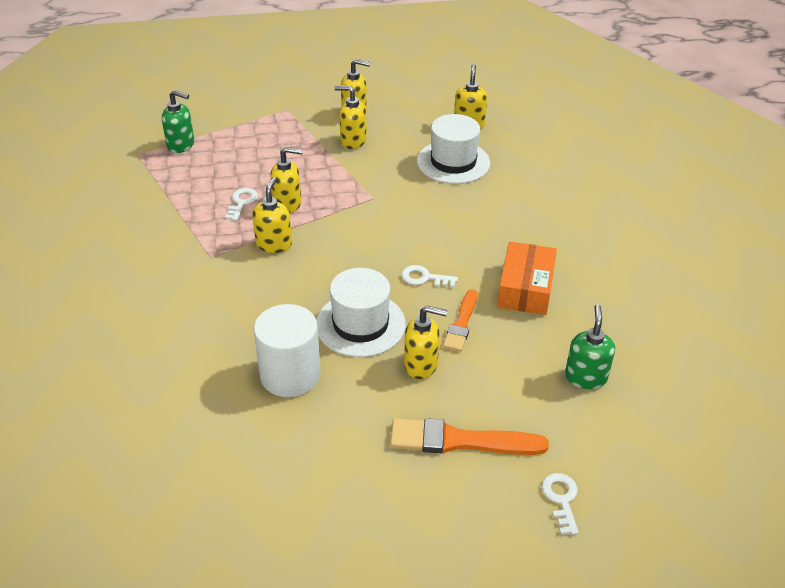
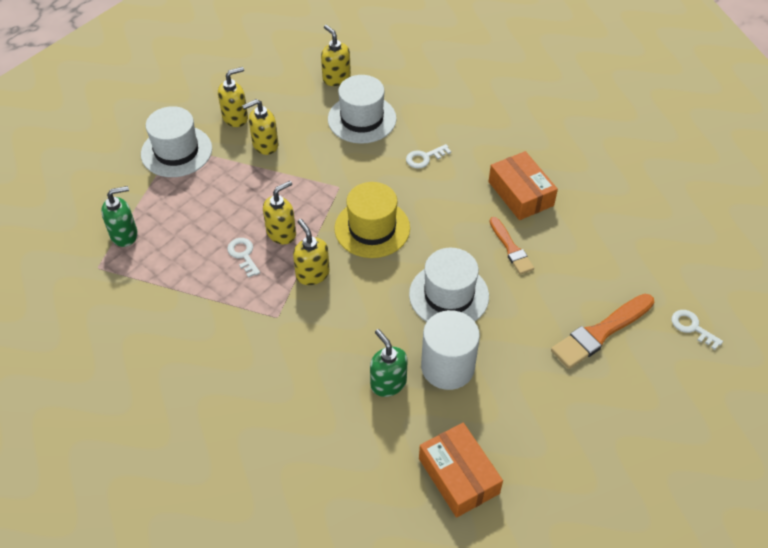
camera: 40 degrees left, 10 degrees up
(193, 459) = (458, 476): none -> orange box
(284, 113) = (176, 151): none -> white hat
(361, 240) = (372, 228): none -> yellow hat
(421, 365) = (520, 297): yellow soap dispenser -> none
(424, 278) = (449, 229): white key -> white key (424, 158)
(585, 377) = (621, 235): green soap dispenser -> green soap dispenser (388, 383)

